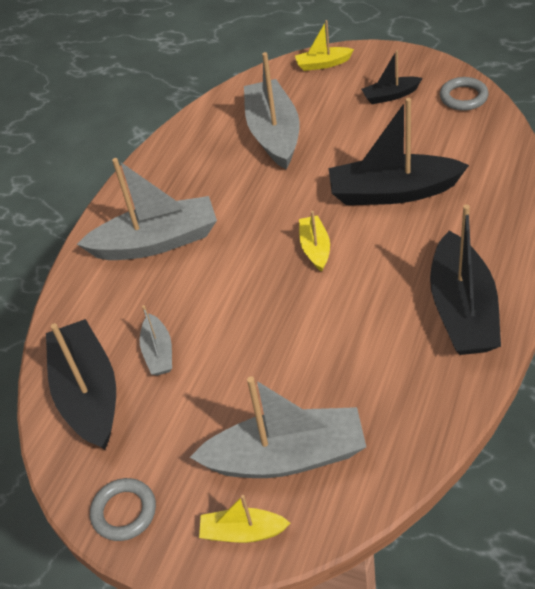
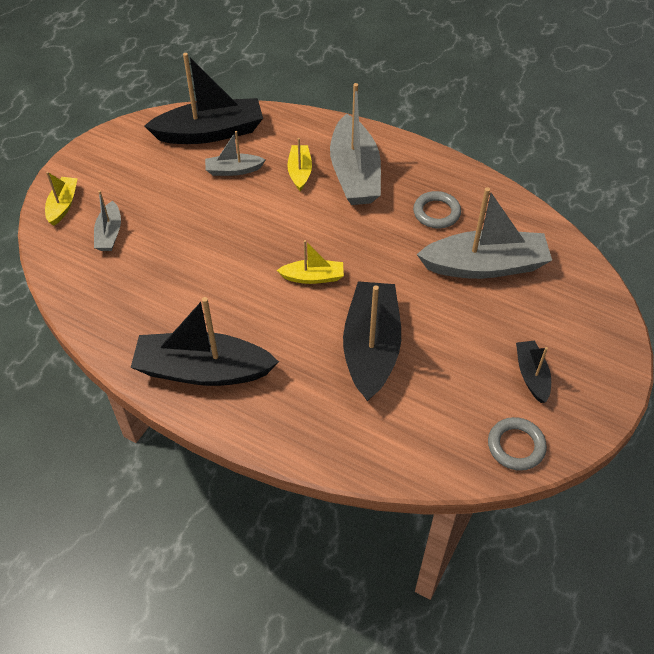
camera: 90 degrees right, 5 degrees up
(124, 512) = (106, 149): grey ring -> grey ring (436, 213)
(286, 457) = (109, 234): grey boat -> grey boat, size x0.50
(323, 64) = (602, 322): yellow boat -> yellow boat (300, 172)

